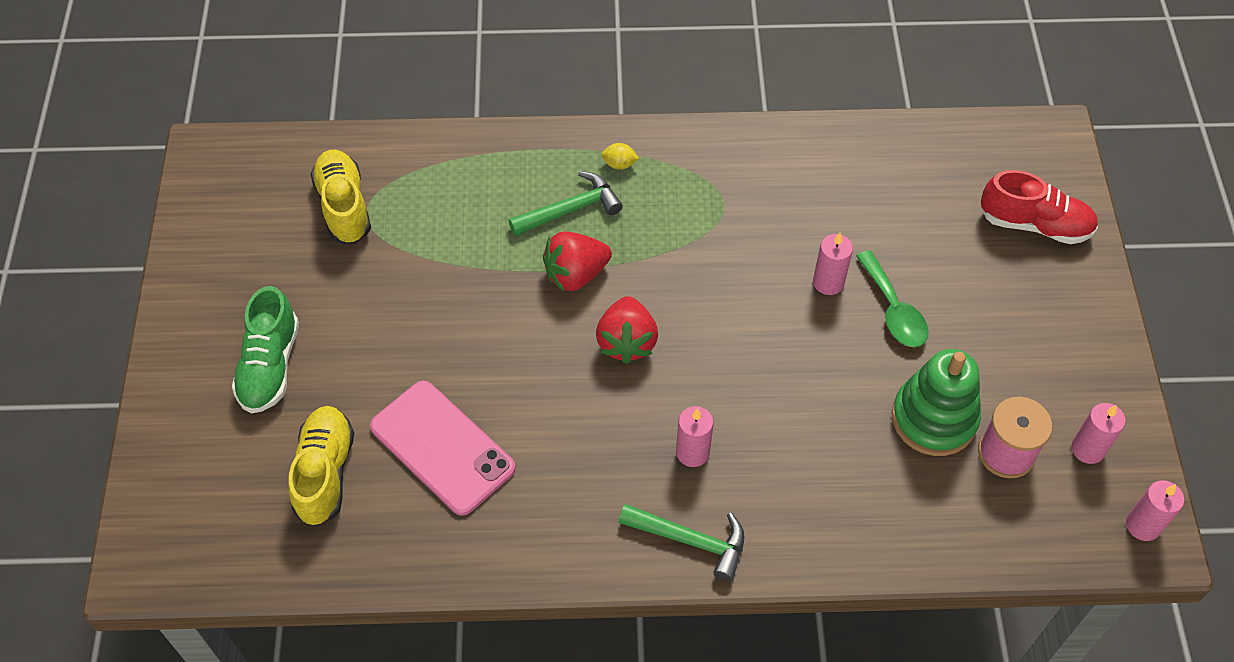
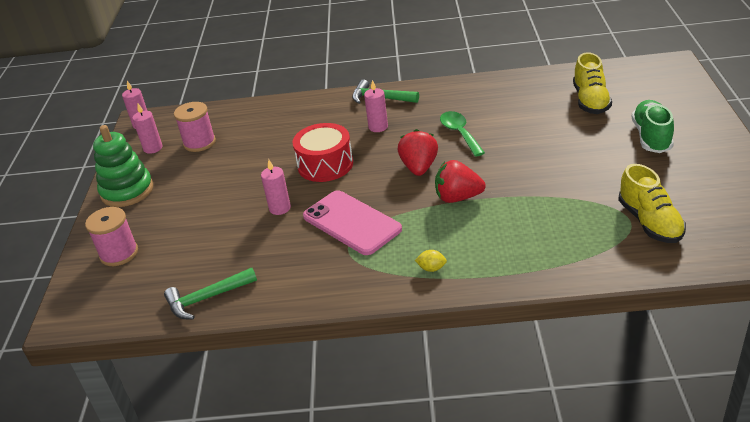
camera: 175 degrees left, 20 degrees down
(442, 447) = (525, 116): pink phone -> pink phone (351, 223)
(570, 210) = (467, 235): green hammer -> green hammer (207, 298)
(575, 274) = (458, 197): red strawberry -> red strawberry turned 150 degrees counterclockwise
(773, 367) = (325, 165): none -> red drum
(893, 310) = (240, 198): green spoon -> green spoon (460, 133)
(934, 418) = (234, 152): green stacking toy -> green stacking toy (127, 191)
(1034, 224) = (119, 253): red shoe -> pink spool

